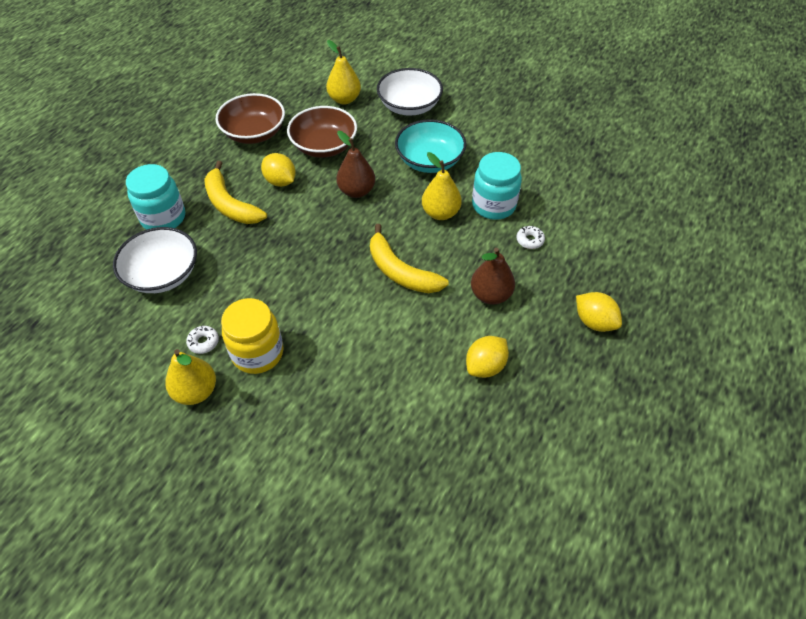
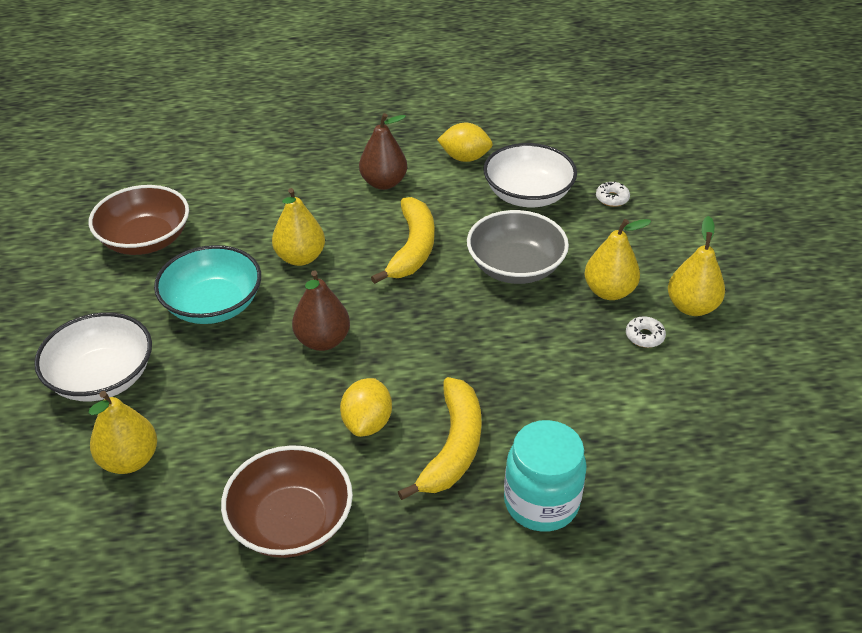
camera: 125 degrees left, 10 degrees down
(163, 274) = (614, 432): white bowl -> white bowl (528, 195)
(257, 353) = (609, 291): yellow jar -> yellow pear
(324, 146) = (260, 420): brown bowl -> brown bowl (145, 240)
(331, 316) = (515, 267): none -> grey bowl
(493, 205) = (254, 226): turquoise jar -> none
(530, 240) = (287, 185): white donut -> white donut (612, 198)
(594, 322) = (357, 122): yellow lemon -> none

